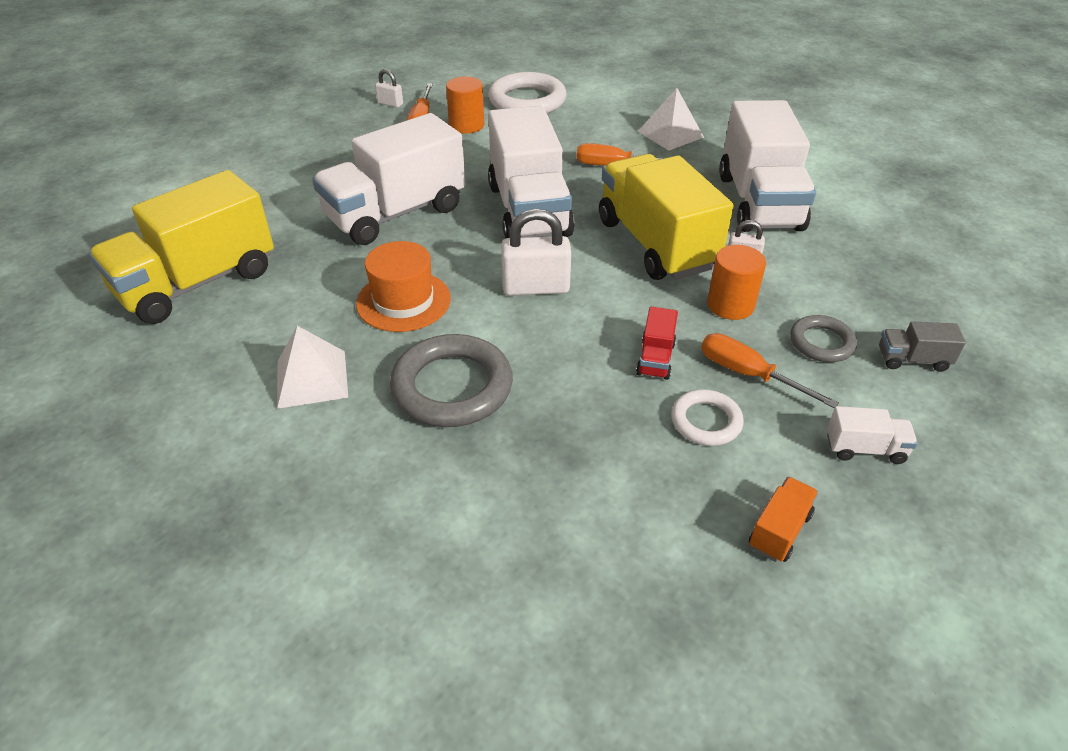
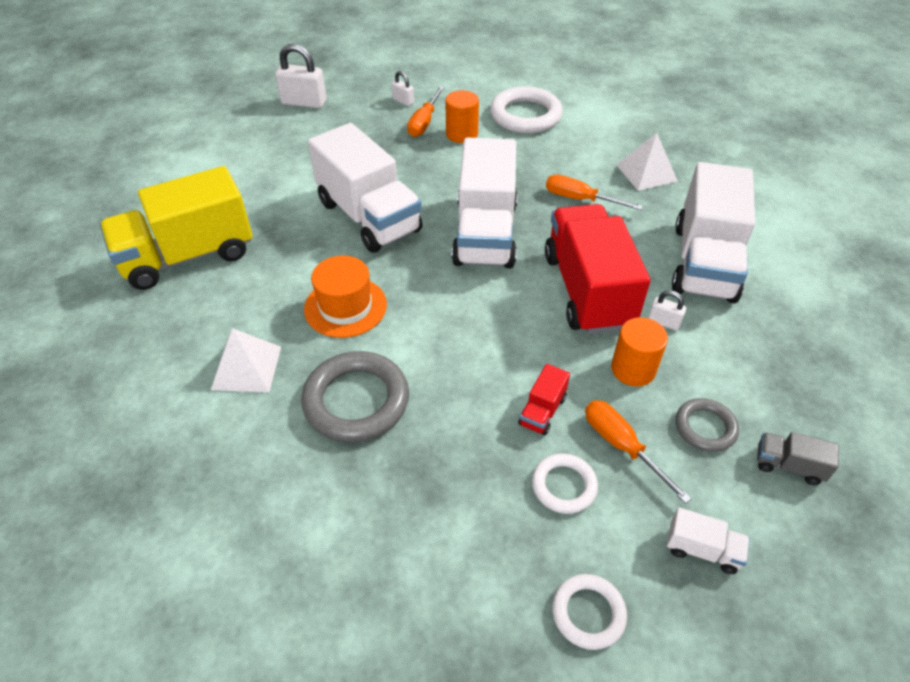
camera: 15 degrees right, 5 degrees up
(396, 214) = (369, 217): white truck -> white truck turned 105 degrees counterclockwise
(536, 287) = (462, 315): white padlock -> white padlock (304, 102)
(655, 244) = (587, 290): yellow truck -> red truck
(779, 530) = (588, 613): orange truck -> white ring

